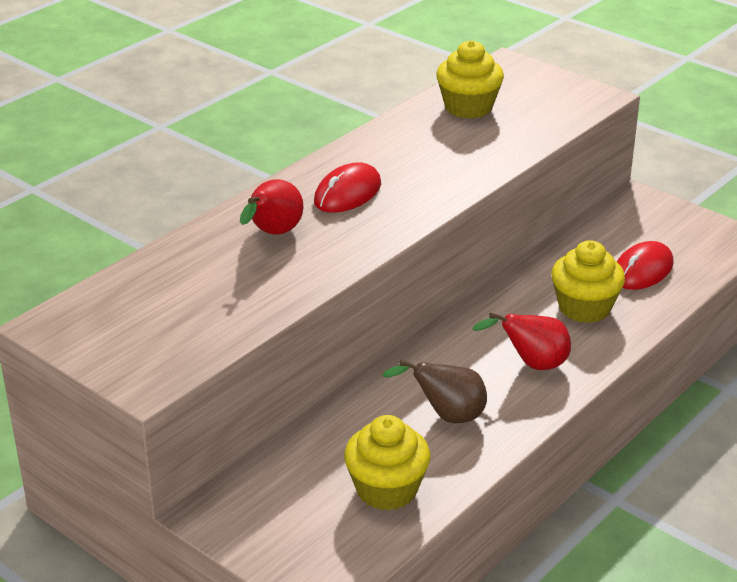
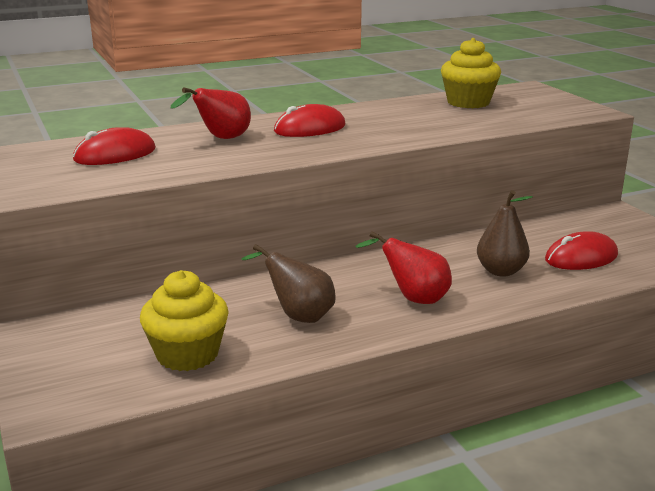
camera: 25 degrees right, 10 degrees down
(188, 288) = (115, 154): none -> red mouse
(584, 308) = (501, 271): yellow cupcake -> brown pear

